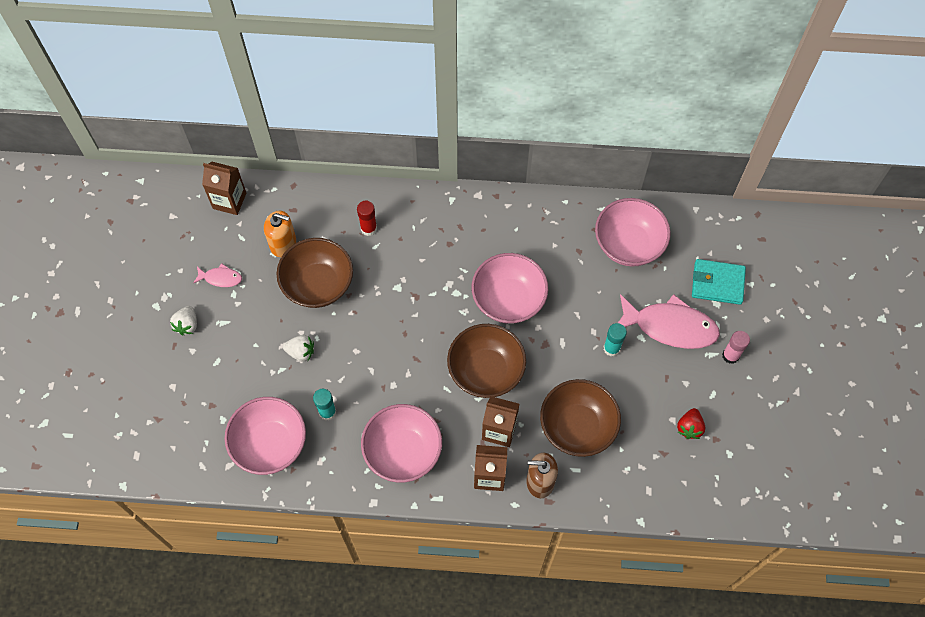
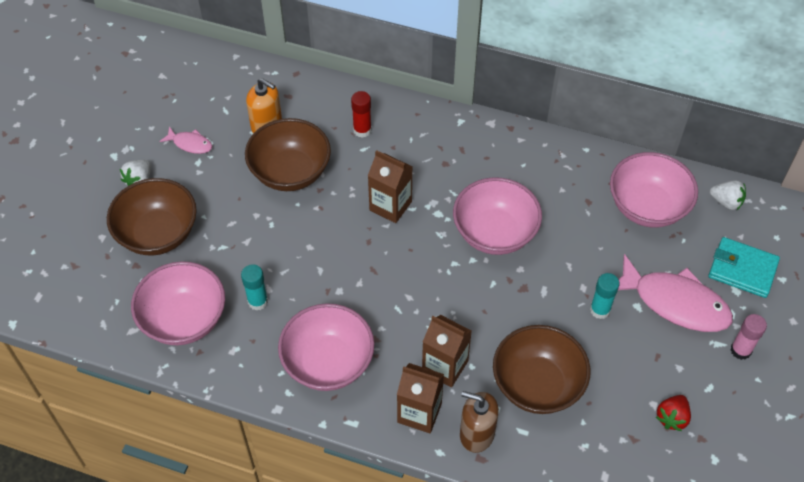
camera: 15 degrees right, 10 degrees down
(229, 201) = (225, 74): brown carton -> brown carton (390, 206)
(301, 352) = (249, 234): white strawberry -> white strawberry (726, 202)
(486, 371) = (448, 300): brown bowl -> brown bowl (158, 234)

